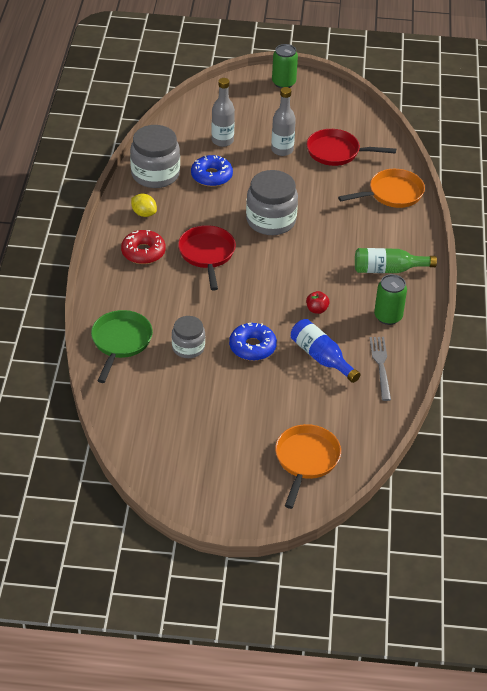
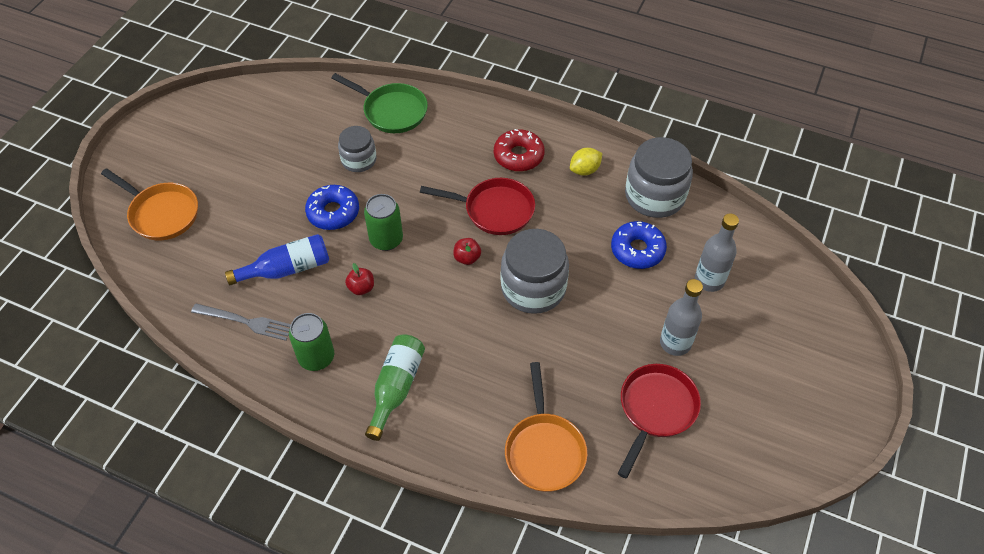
camera: 110 degrees right, 10 degrees up
(260, 259) = (467, 258): none -> red apple
(283, 83) = (839, 393): green can -> green can (386, 239)

